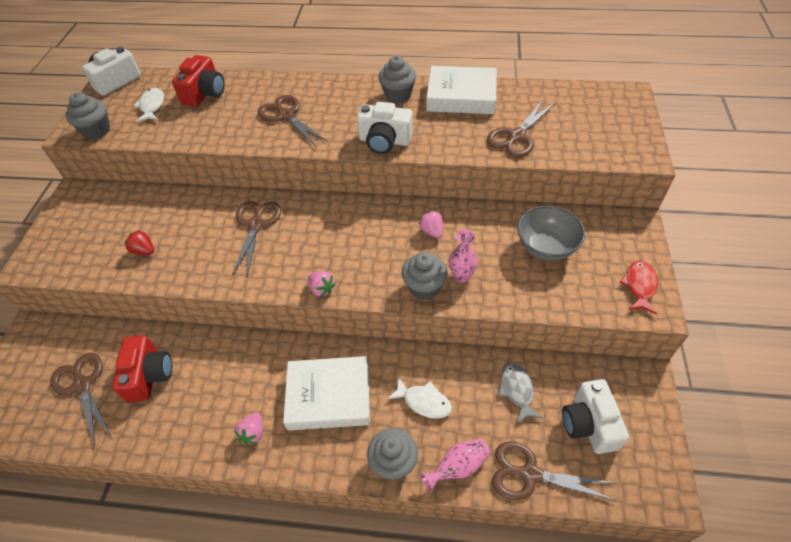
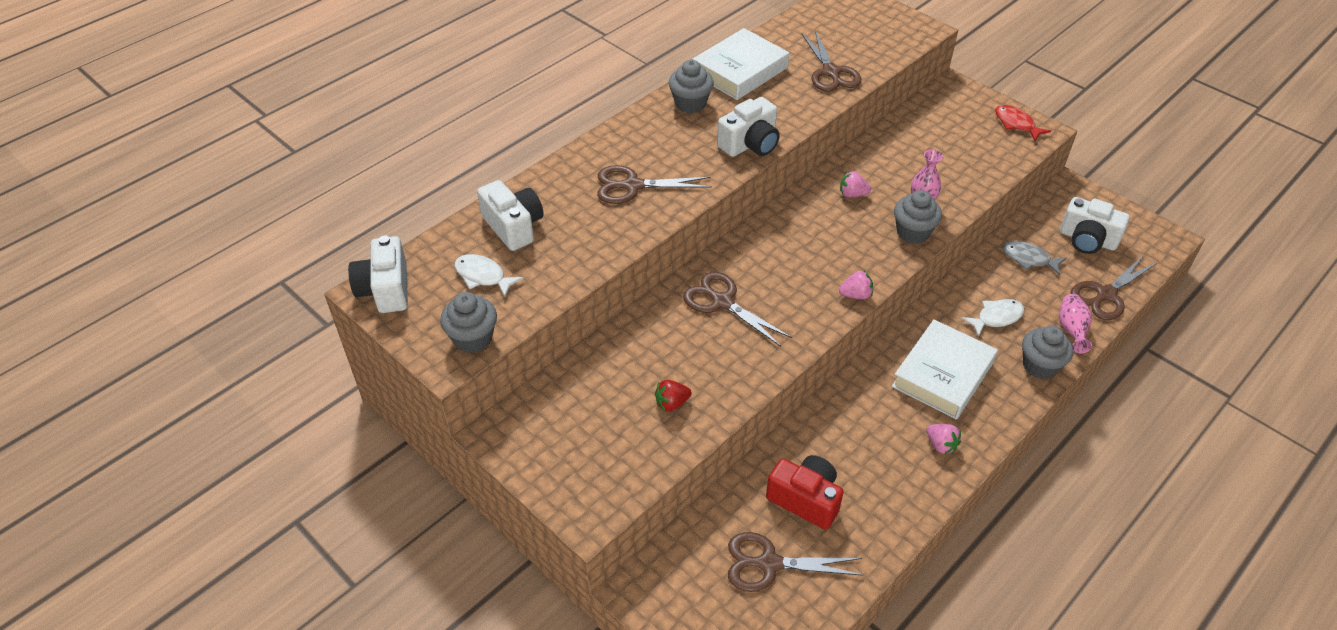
camera: 55 degrees left, 5 degrees down
(205, 93) = (513, 227): red camera -> white camera
(546, 247) = (934, 144): grey bowl -> none

